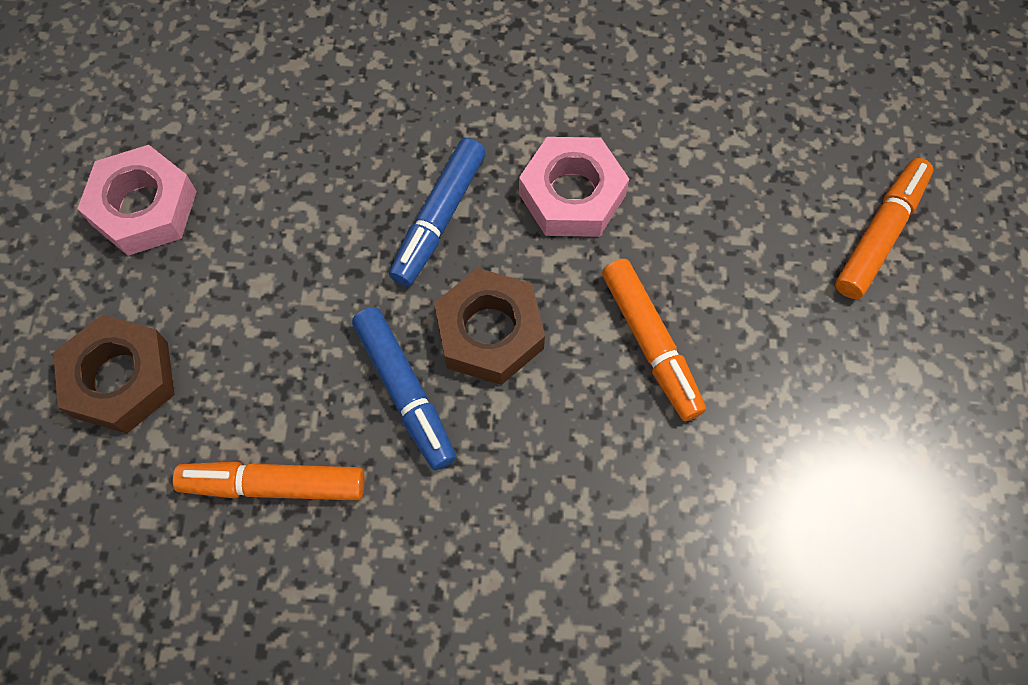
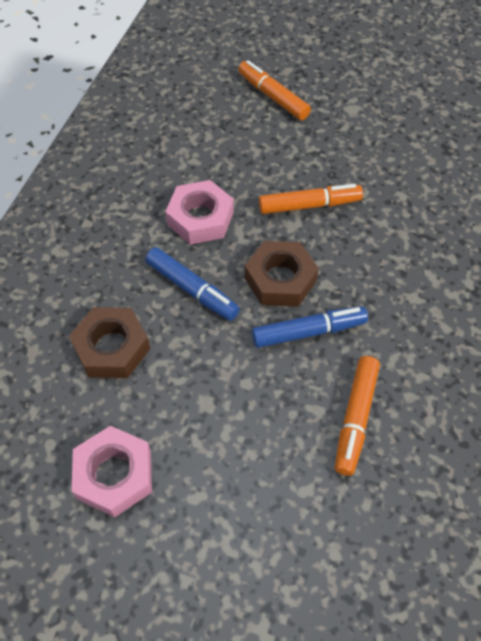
camera: 75 degrees left, 10 degrees down
(121, 379) = (254, 509): brown nut -> brown nut (112, 348)

